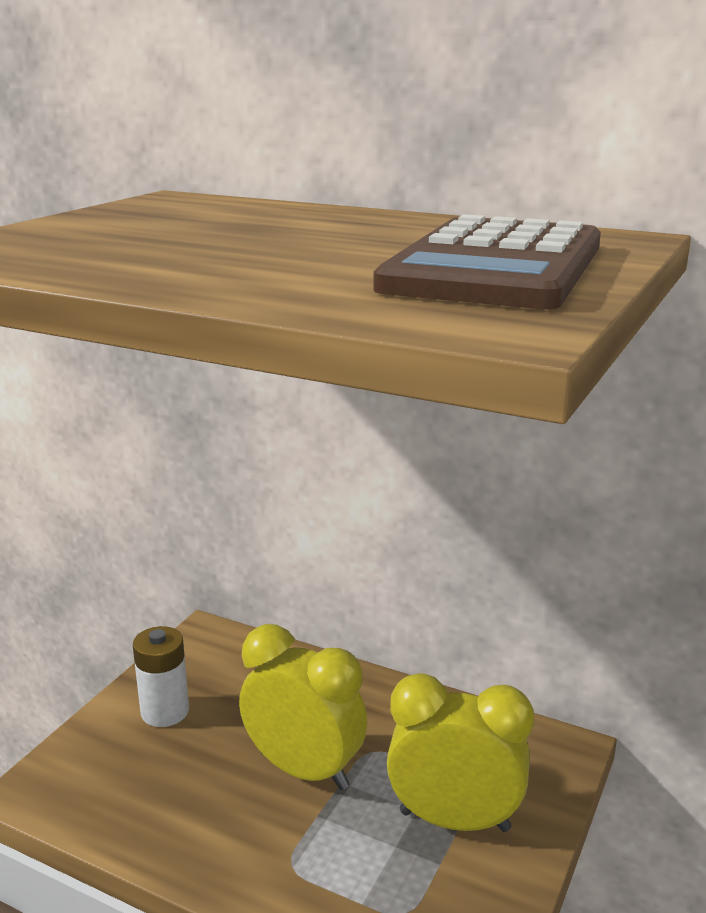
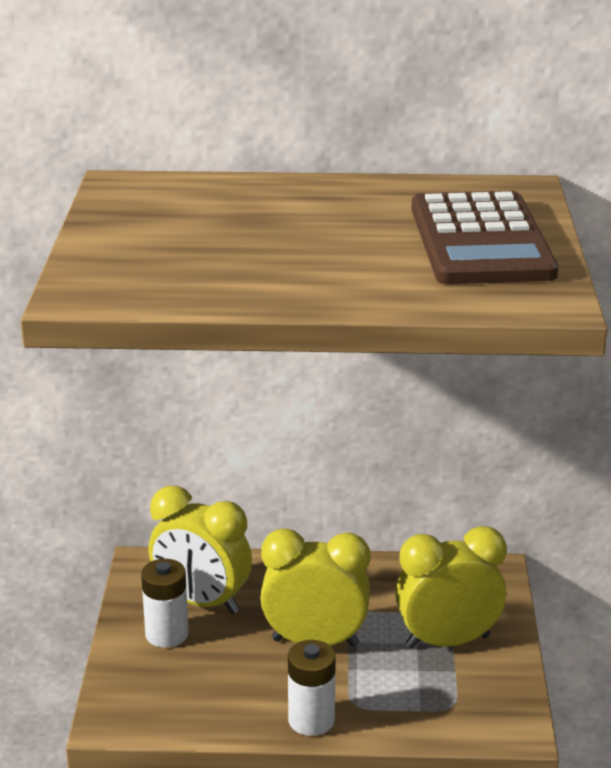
camera: 25 degrees left, 5 degrees up
(225, 688) = (201, 602): none -> yellow clock
(227, 868) = (311, 720): none -> white battery

